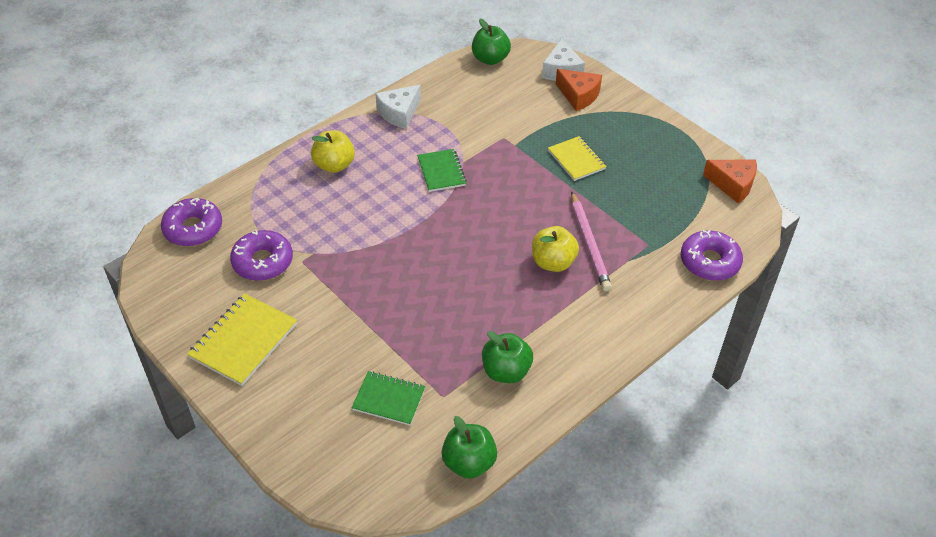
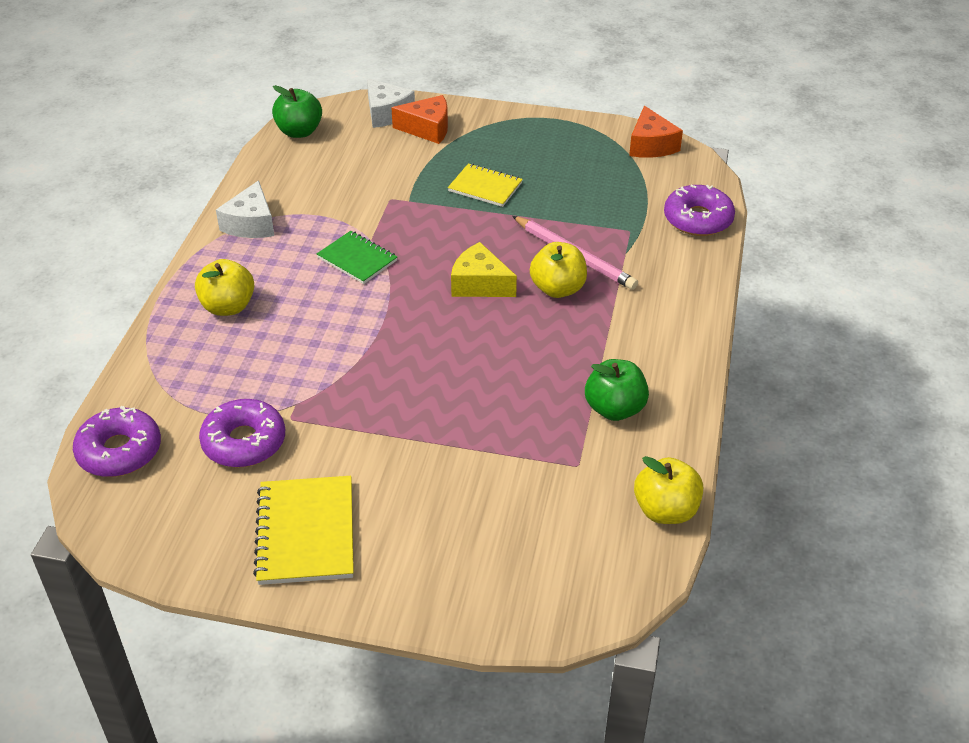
camera: 35 degrees left, 5 degrees down
(389, 399) = (526, 499): green notebook -> none
(469, 462) = (665, 510): green apple -> yellow apple
(503, 231) = (479, 284): none -> yellow cheese
(733, 185) = (651, 145): orange cheese -> orange cheese turned 90 degrees clockwise

